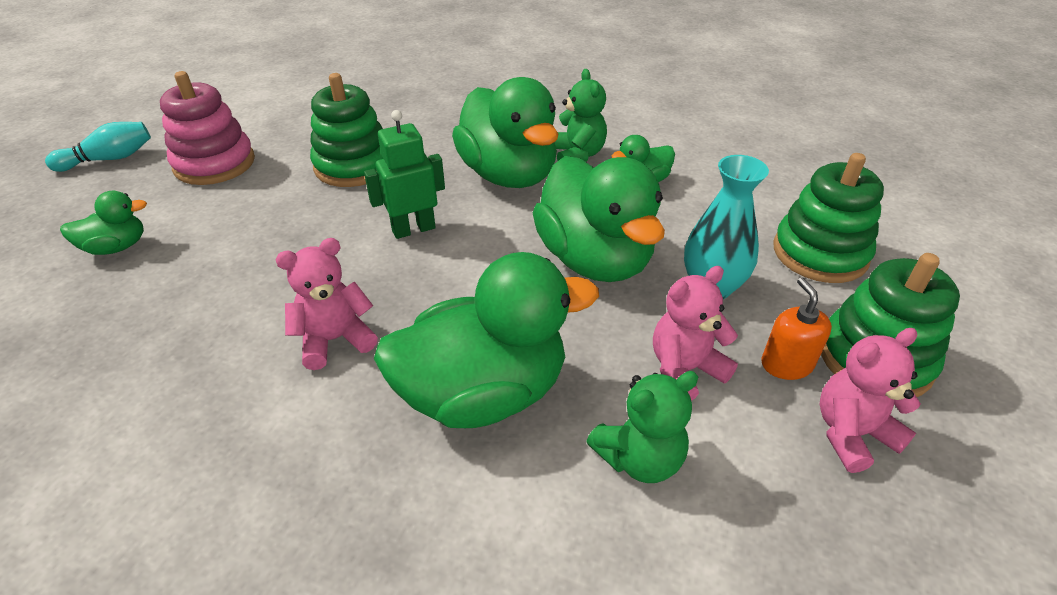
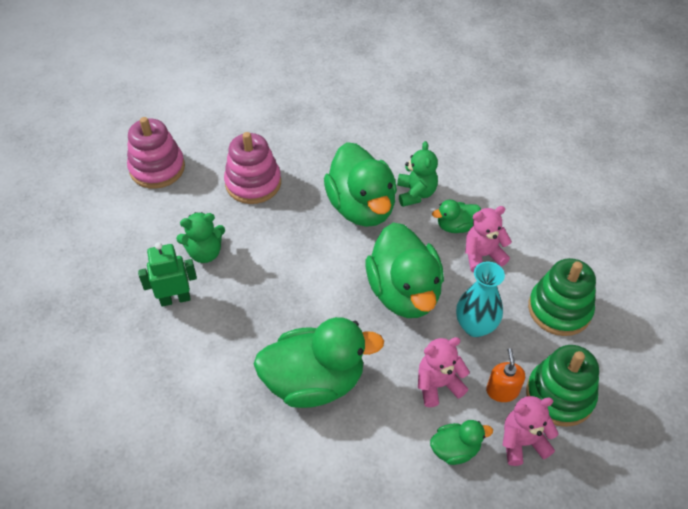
camera: 10 degrees right, 10 degrees up
(109, 159) = (86, 154): turquoise bowling pin -> none
(116, 247) = (98, 237): green duck -> green duck (455, 449)
(335, 339) = (231, 330): pink teddy bear -> pink teddy bear (482, 255)
(353, 166) = (253, 183): green stacking toy -> pink stacking toy
(413, 229) = (288, 249): green robot -> green robot (175, 299)
(639, 458) = (394, 437): green teddy bear -> green teddy bear (205, 252)

